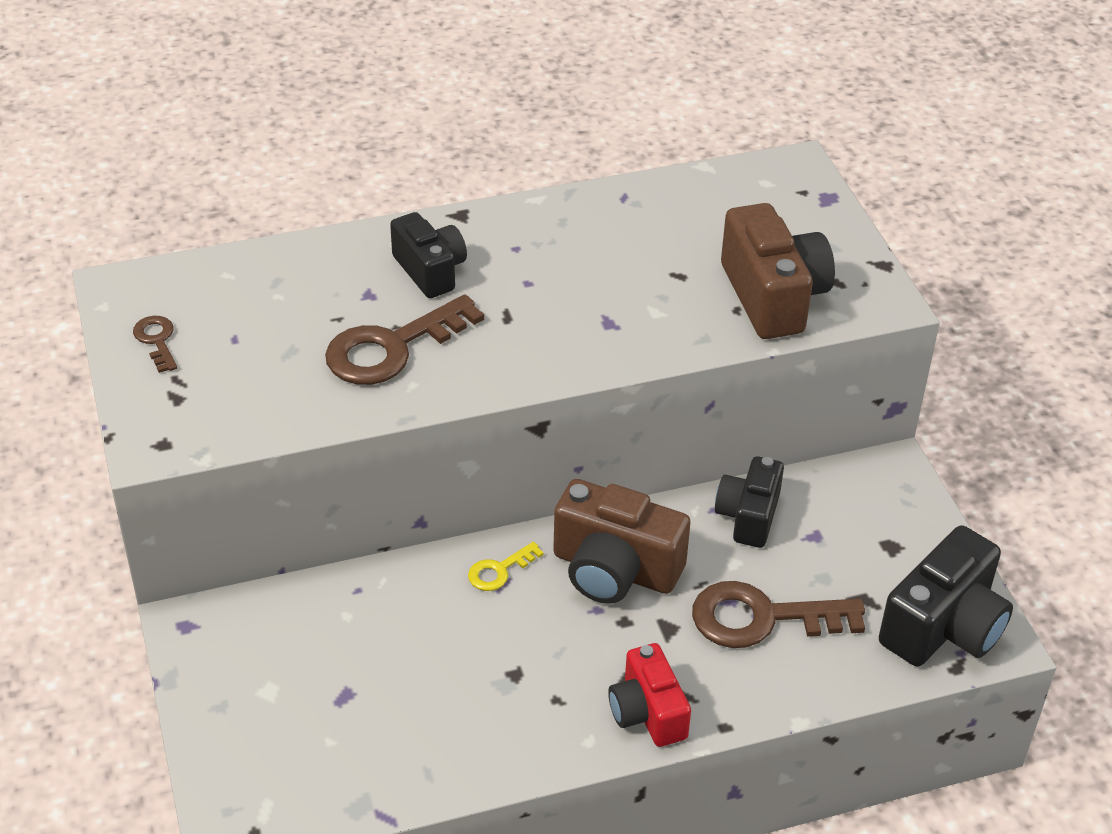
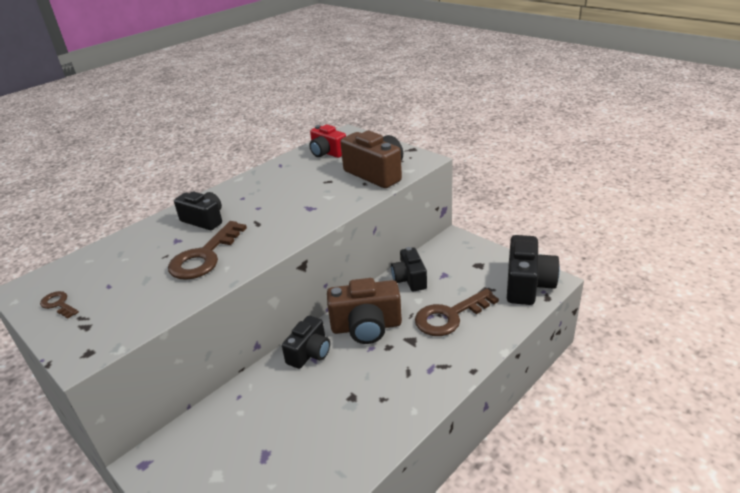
camera: 25 degrees left, 10 degrees down
(499, 571) = (309, 353): yellow key -> black camera
(647, 712) = (432, 382): red camera -> red camera (327, 153)

